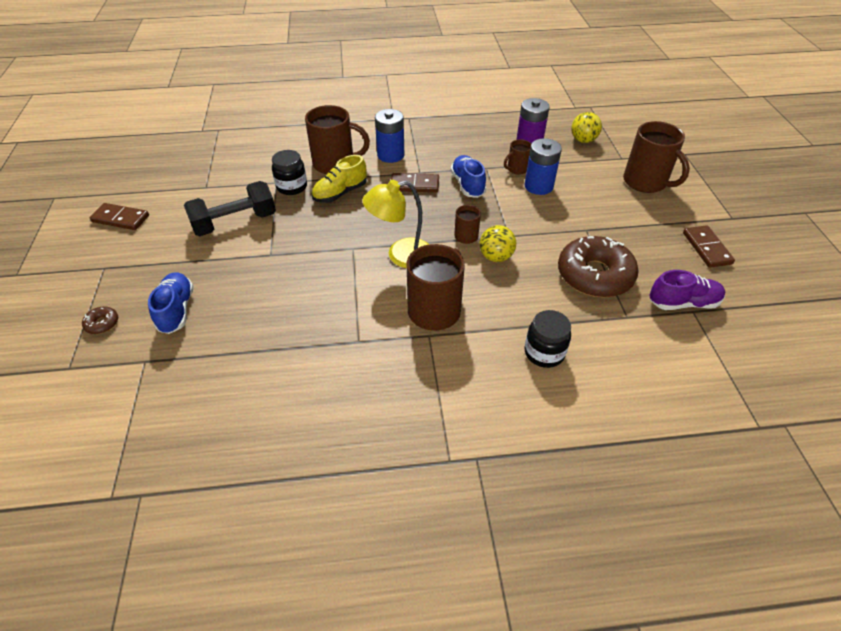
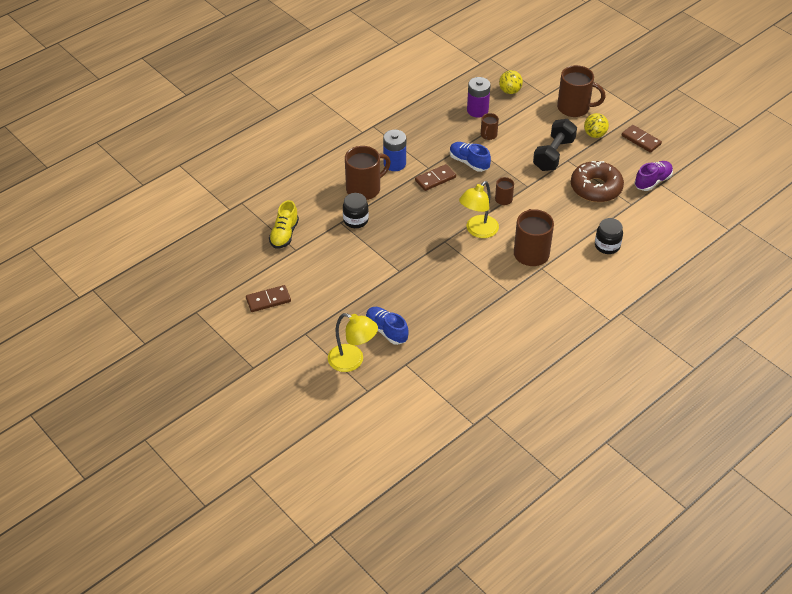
camera: 35 degrees left, 0 degrees up
(102, 324) = (352, 361): brown donut -> yellow lamp
(235, 223) = (350, 263): black dumbbell -> black dumbbell (553, 155)
(340, 193) = (393, 209): yellow shoe -> yellow shoe (284, 234)
(496, 257) = (533, 204): yellow ball -> yellow ball (594, 134)
(538, 186) = (513, 142): blue battery -> none

